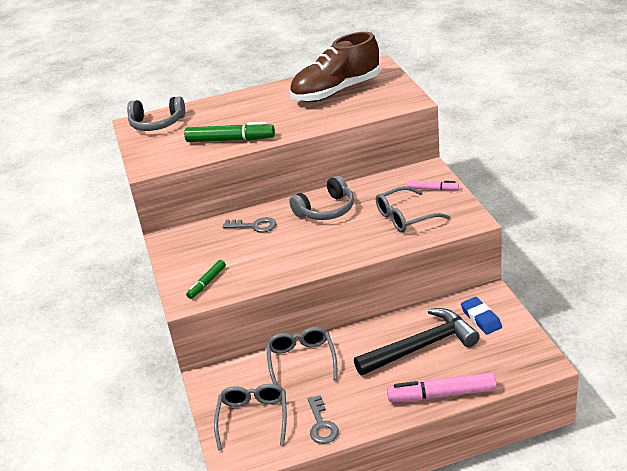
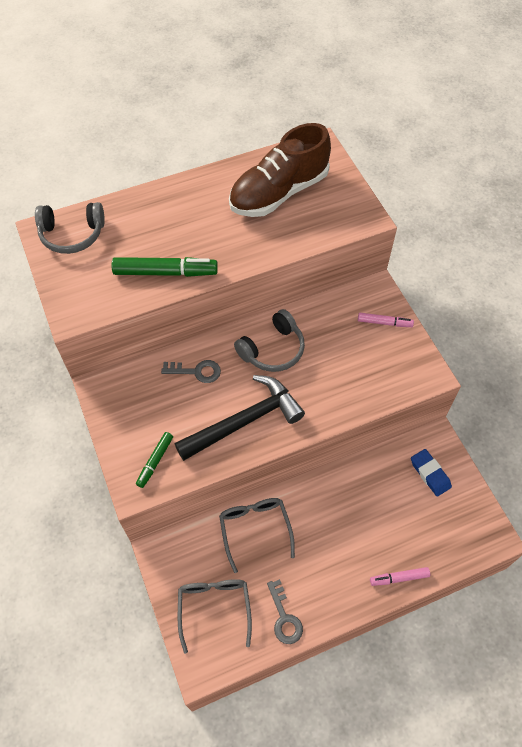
camera: 10 degrees left, 25 degrees up
(405, 217) = (359, 366): grey glasses -> none
(421, 346) = (374, 511): black hammer -> black hammer (245, 421)
(442, 394) = (399, 578): pink marker -> pink marker, size x0.57

